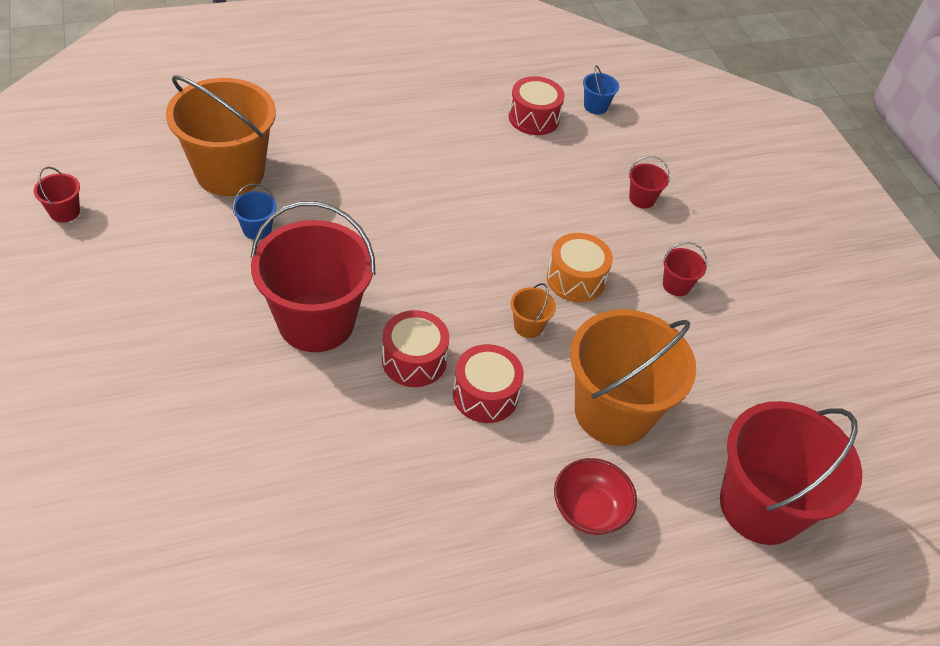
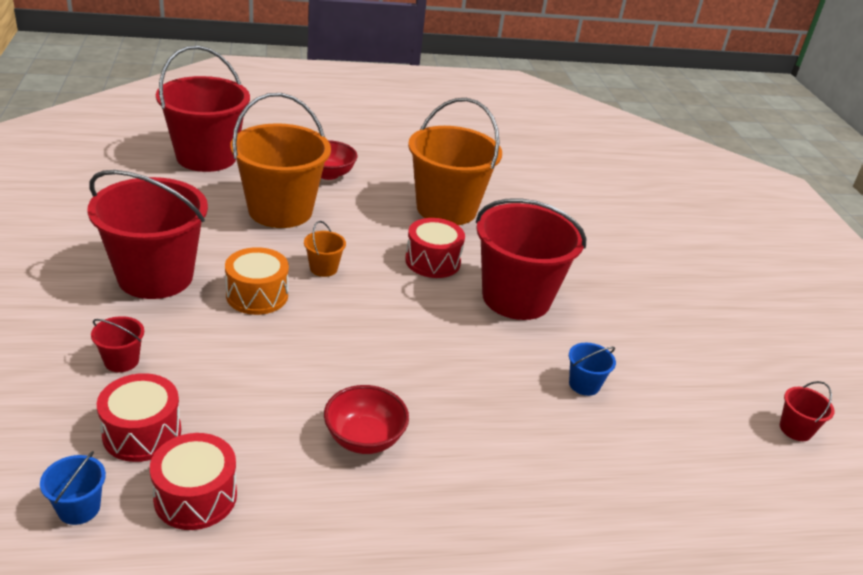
camera: 170 degrees left, 15 degrees down
(230, 172) = (630, 457): orange bucket -> orange bucket (446, 209)
(439, 163) = (364, 438): none -> red bowl
(485, 395) = (379, 234): red drum -> red drum (142, 433)
(676, 285) = (155, 276): red bucket -> red bucket, size x2.50

